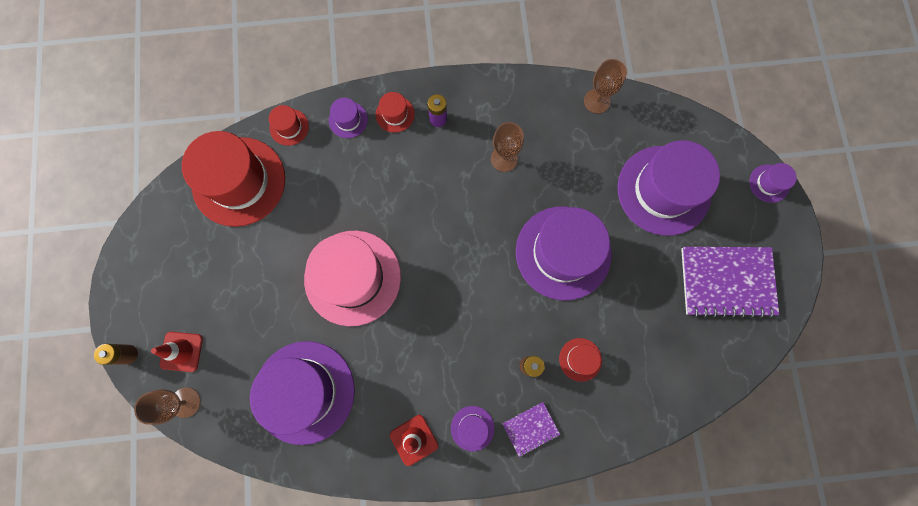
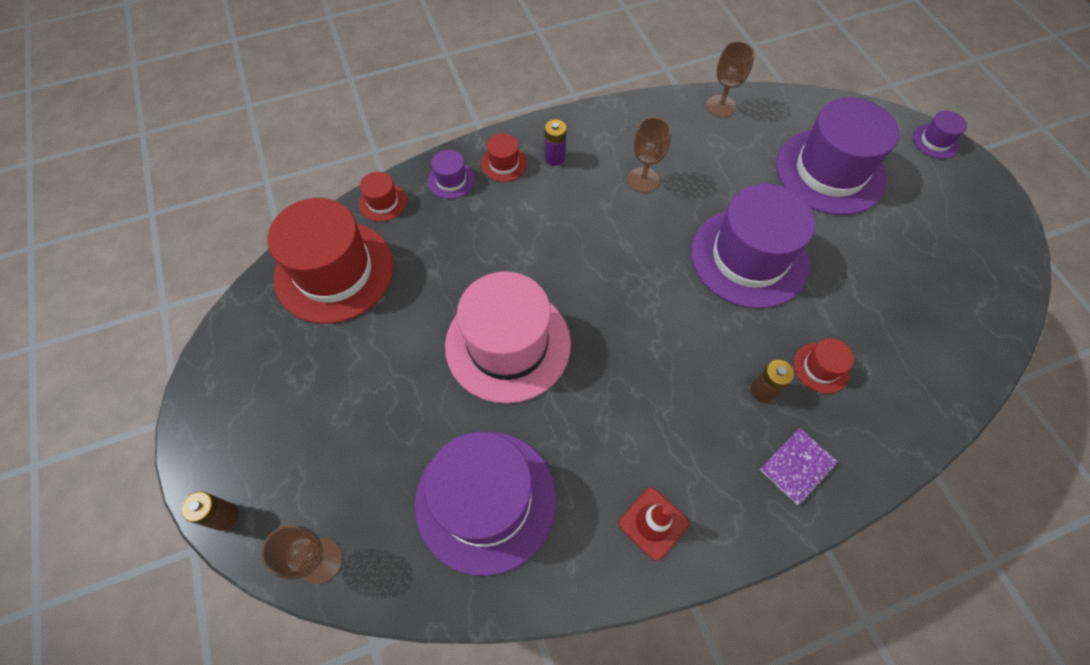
camera: 15 degrees left, 15 degrees down
(181, 351) = (301, 492): red traffic cone -> none
(472, 428) = (724, 486): purple hat -> none
(726, 281) = (943, 244): purple notebook -> none

